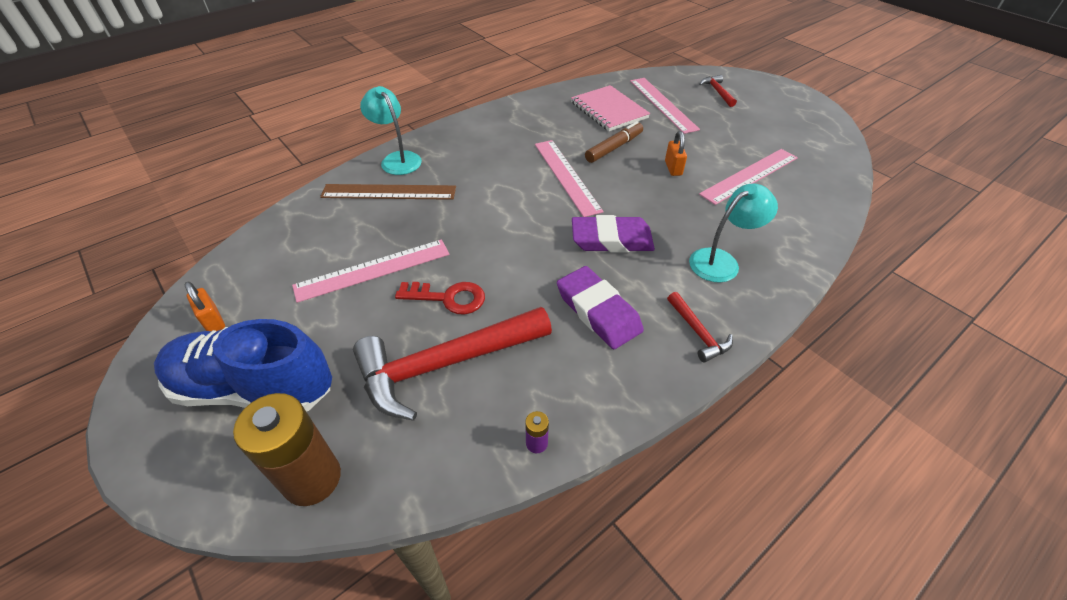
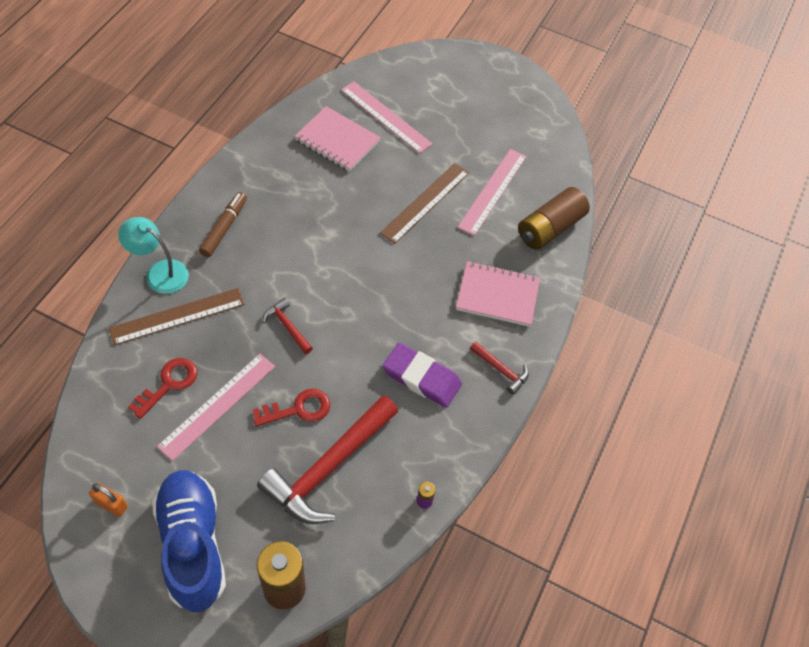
camera: 30 degrees left, 10 degrees up
(254, 388) = (192, 545): blue shoe -> blue shoe turned 90 degrees clockwise
(342, 239) = (168, 384): none -> red key
(566, 176) = (334, 242): pink ruler -> none
(611, 239) = (404, 303): purple eraser -> none
(614, 148) = (363, 192): brown marker -> brown marker (224, 228)
(673, 168) = (425, 202): orange padlock -> brown ruler
(717, 92) = (431, 83): red hammer -> red hammer (287, 326)
(721, 261) = (497, 295): turquoise lamp -> pink notebook
(806, 219) = (550, 228): none -> brown battery

